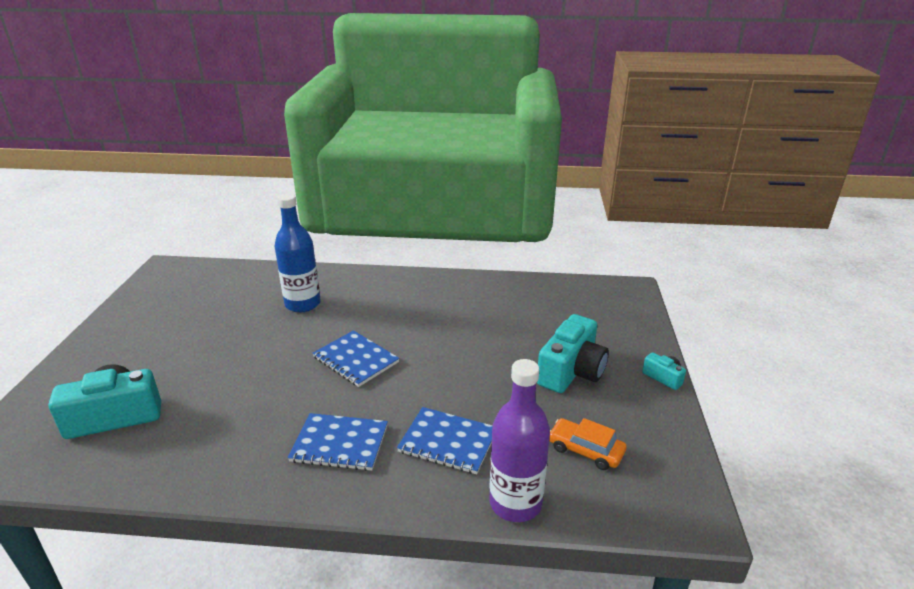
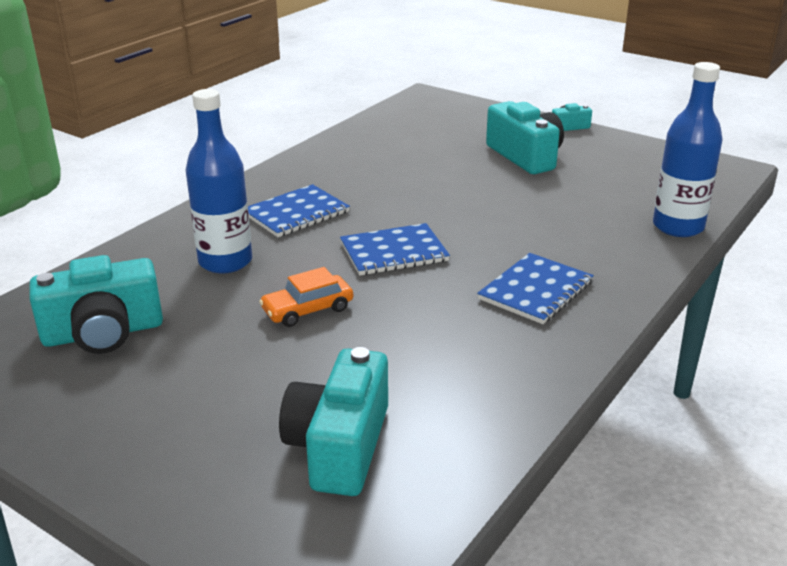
camera: 60 degrees left, 0 degrees up
(207, 298) = (103, 333): none -> turquoise camera
(448, 442) = (578, 235): blue notebook -> blue notebook (296, 213)
(515, 503) = (678, 227): purple bottle -> blue bottle
(585, 450) = (634, 182): orange car -> orange car (307, 309)

